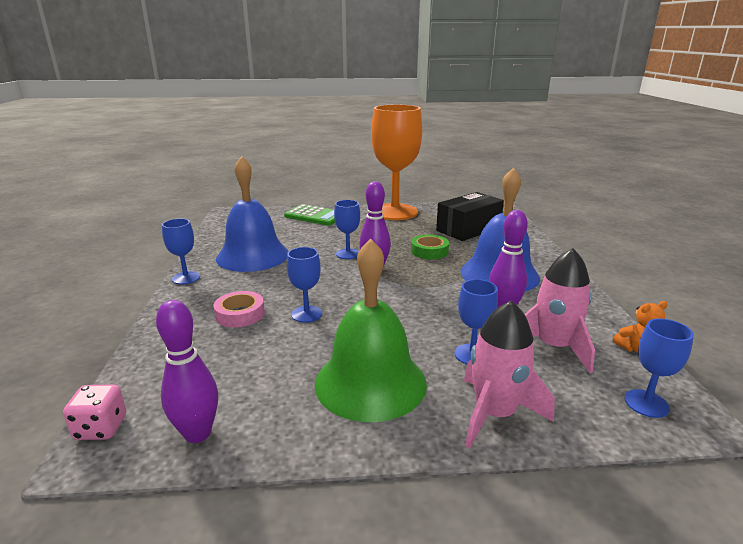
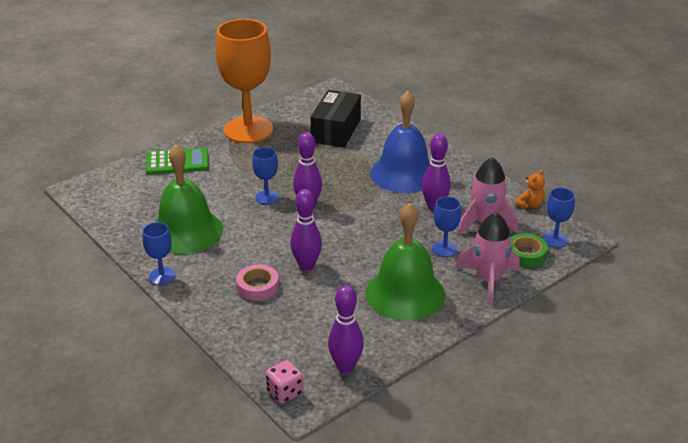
camera: 35 degrees left, 10 degrees up
(253, 256) = (186, 231): blue bell -> green bell
(306, 314) = (306, 266): blue goblet -> purple bowling pin
(429, 251) = (330, 169): green tape -> green tape (526, 254)

